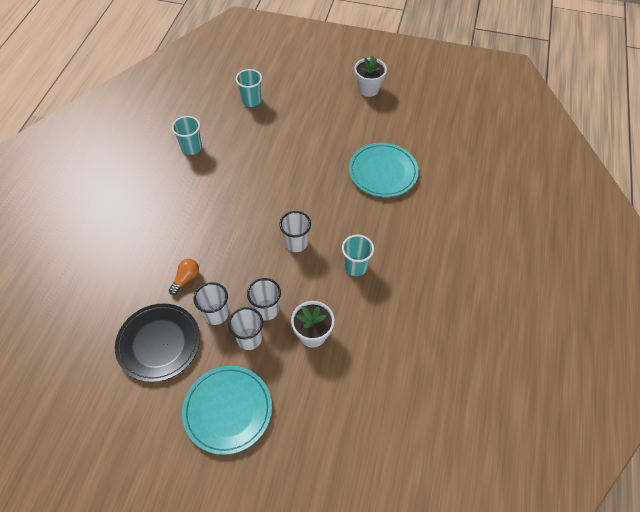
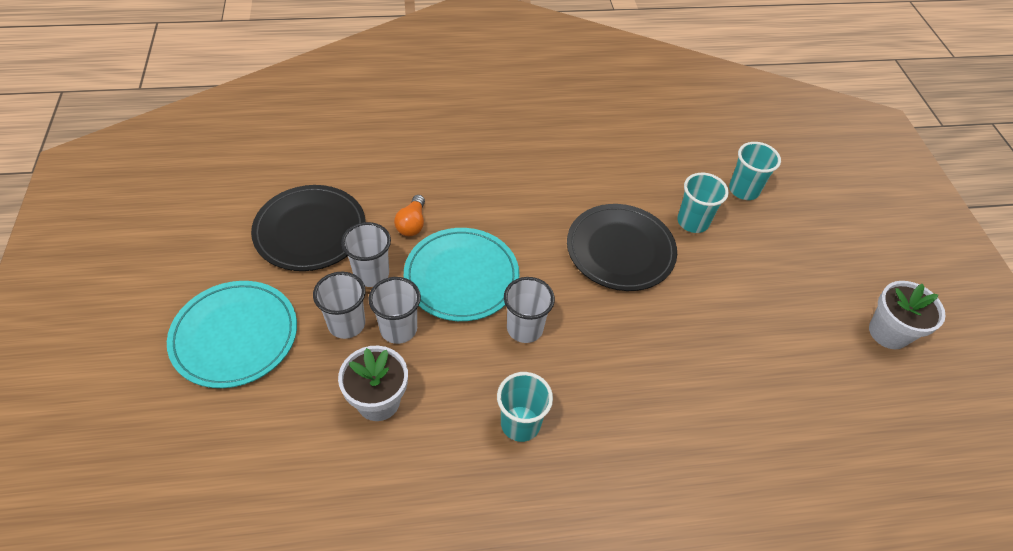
camera: 65 degrees right, 5 degrees down
(186, 279) = (412, 224): orange light bulb -> orange light bulb turned 90 degrees clockwise
(191, 148) = (617, 156): turquoise cup -> turquoise cup (692, 222)
(264, 176) = (620, 250): none -> black plate
(383, 172) = (728, 408): turquoise plate -> turquoise plate (461, 277)

